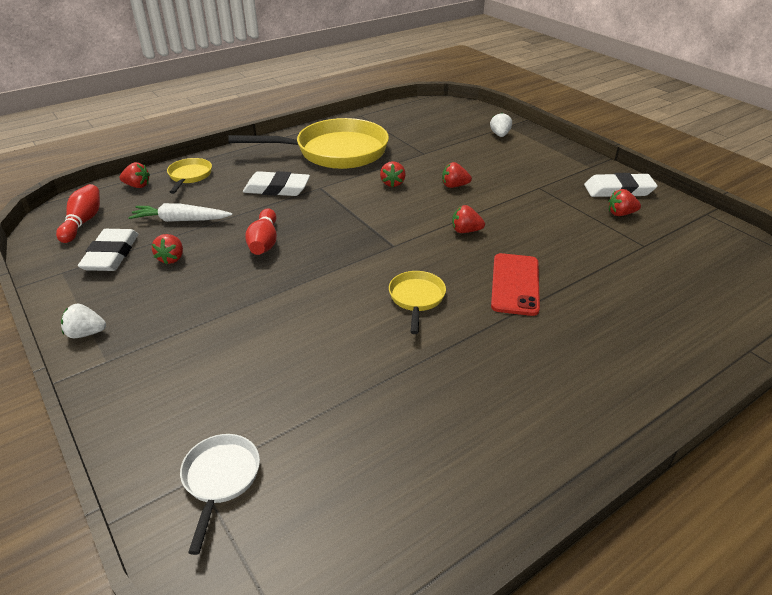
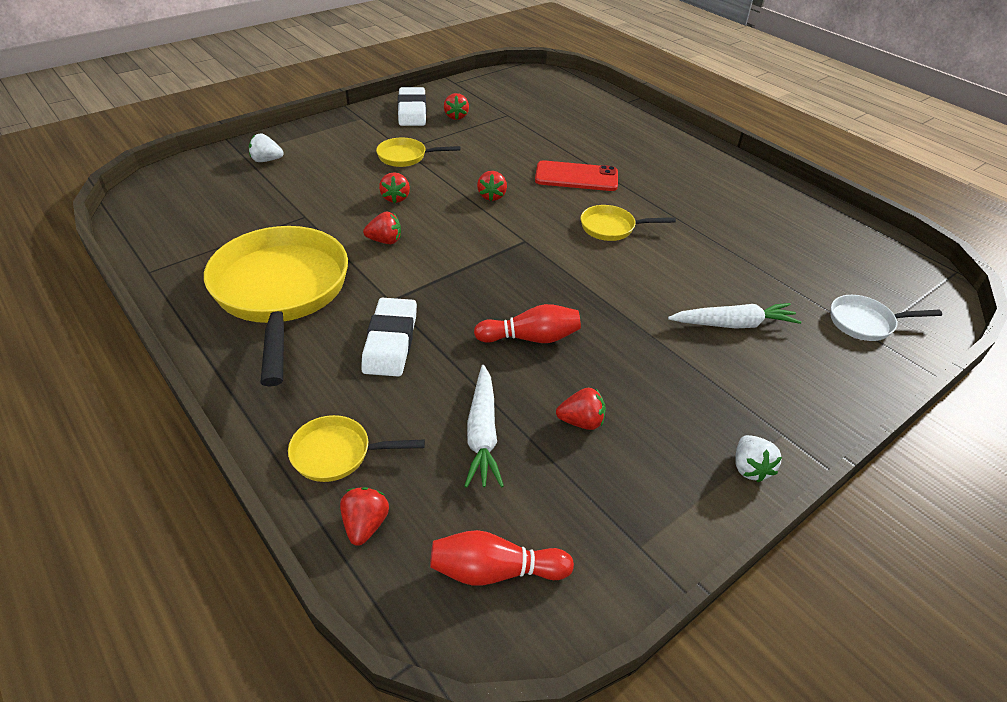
camera: 95 degrees left, 5 degrees up
(111, 254) = (584, 495): white eraser -> none
(249, 360) = (733, 324): none -> white carrot
(525, 189) = (406, 157): none -> yellow pan

